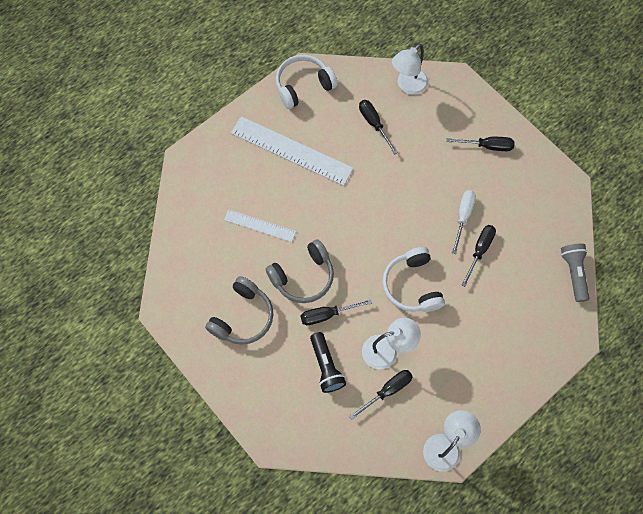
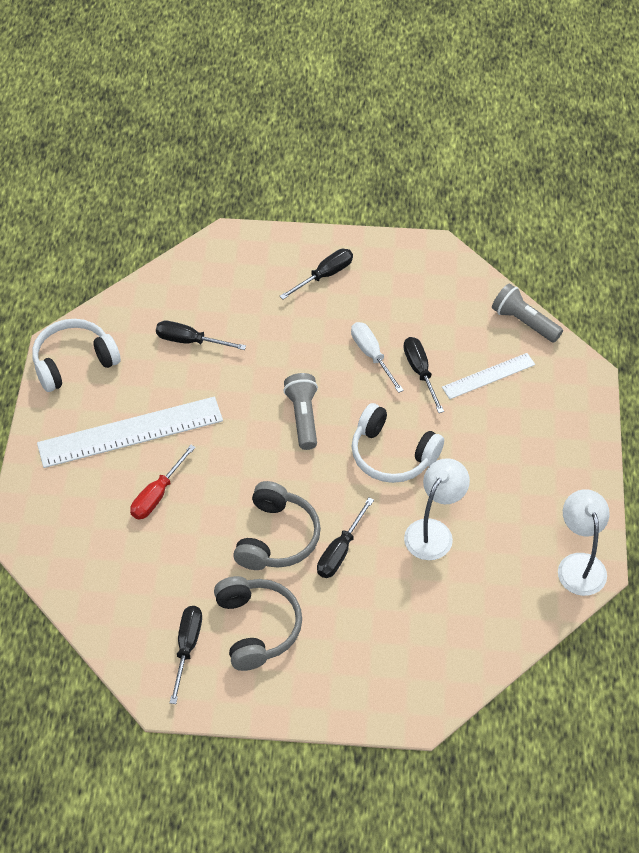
camera: 45 degrees left, 15 degrees down
(259, 225) = (177, 529): white ruler -> white ruler (488, 376)
(269, 198) = (157, 494): none -> red screwdriver
(303, 86) = (74, 362): white headphones -> white headphones turned 45 degrees clockwise
(326, 366) = (392, 598): black flashlight -> none
(387, 221) = (303, 417): none -> grey flashlight
(387, 391) = (474, 566): black screwdriver -> black screwdriver (187, 647)
(408, 86) = (185, 280): white lamp -> none

